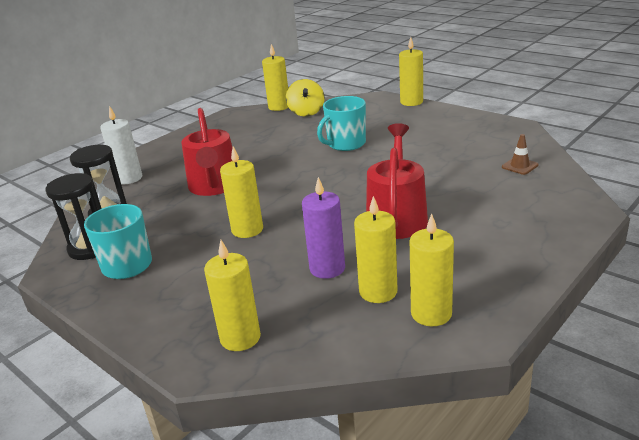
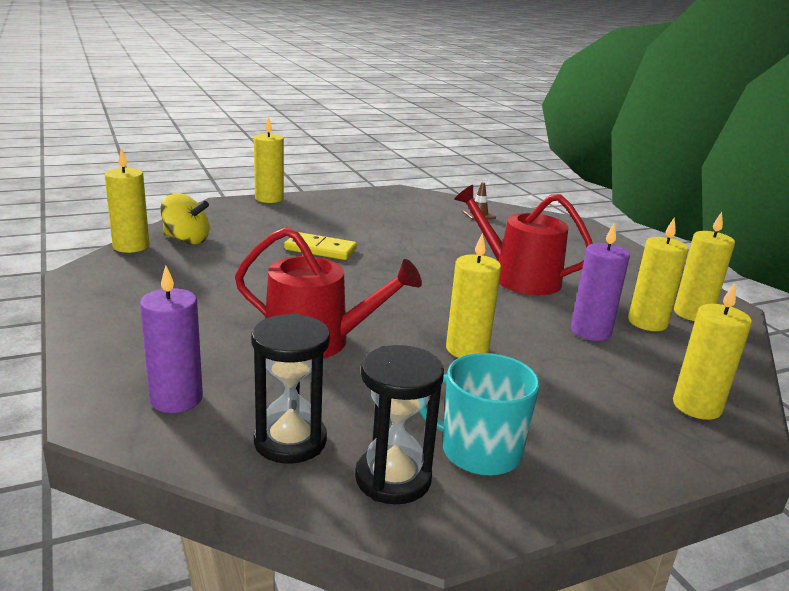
camera: 70 degrees left, 5 degrees down
(129, 178) = (176, 399): white candle -> purple candle
(345, 144) = (320, 249): turquoise mug -> yellow domino

